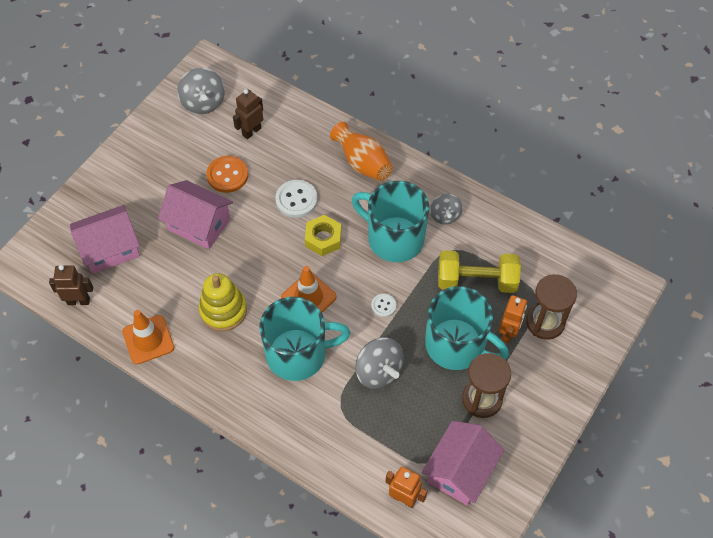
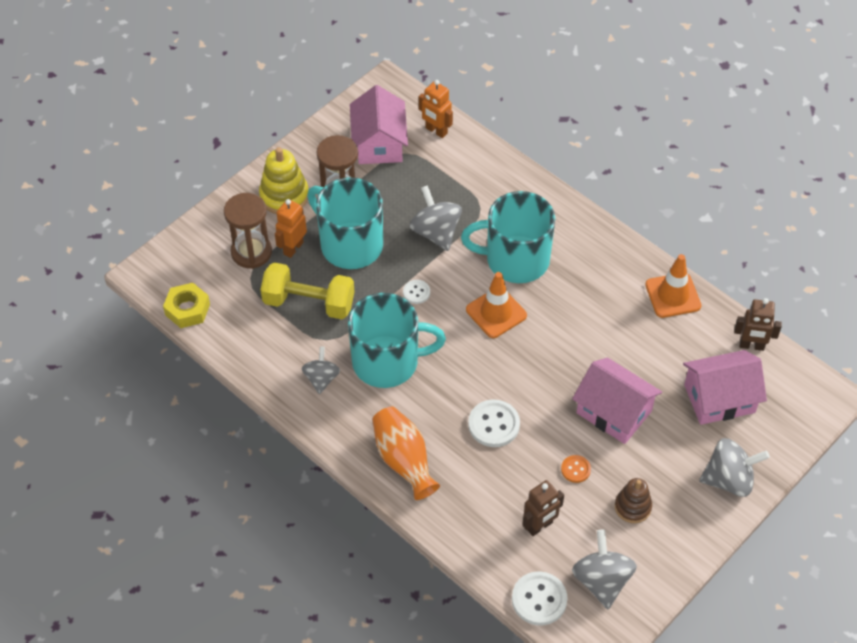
camera: 170 degrees left, 5 degrees down
(106, 185) = (729, 479): none -> grey spinning top
(182, 154) = (632, 507): none -> brown stacking toy
(223, 310) = (591, 313): yellow stacking toy -> yellow stacking toy (284, 196)
(227, 175) = (575, 469): orange button -> orange button, size x0.56
(247, 85) = (539, 599): none -> white button
(323, 238) = (469, 373): yellow nut -> yellow nut (187, 309)
(394, 238) = (387, 362): turquoise mug -> turquoise mug turned 45 degrees counterclockwise
(460, 471) = (379, 143): pink house -> pink house turned 45 degrees counterclockwise

